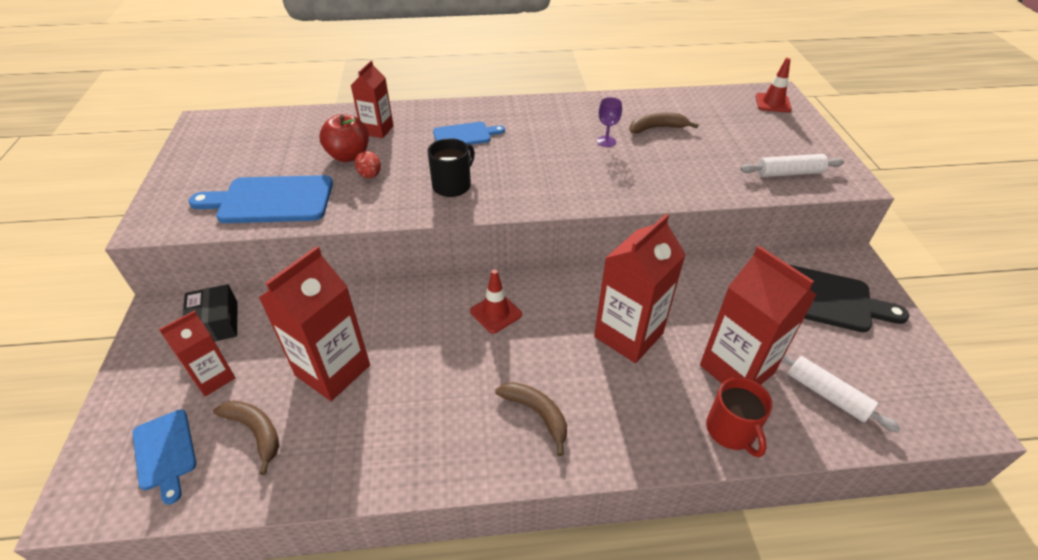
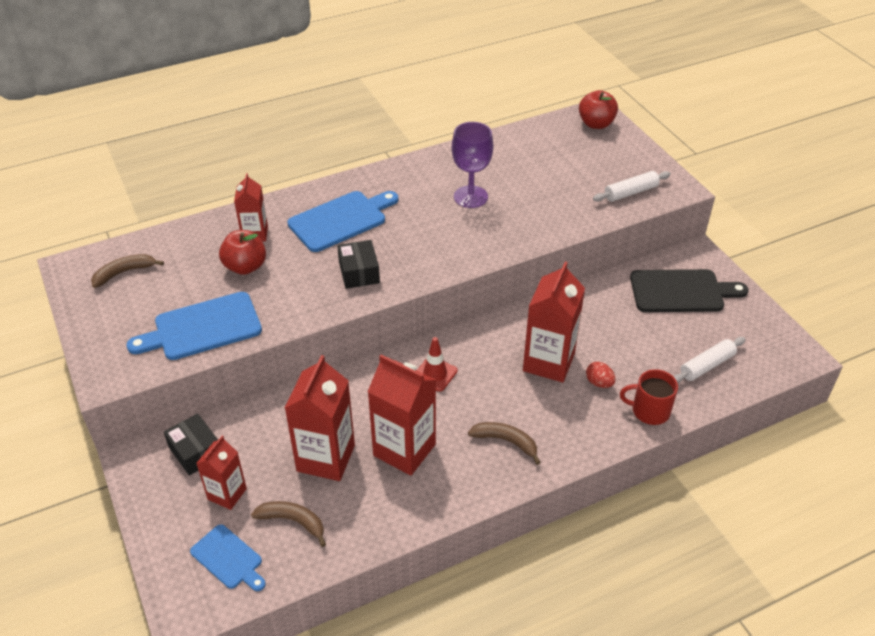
camera: 20 degrees left, 0 degrees up
(370, 175) = (278, 281): red egg -> red egg (599, 383)
(452, 185) = (359, 272): black mug -> black box
(464, 135) = (341, 220): blue cutting board -> blue cutting board, size x1.68
(606, 141) = (470, 197): purple goblet -> purple goblet, size x1.94
(657, 128) = (508, 173): brown banana -> brown banana (124, 273)
(731, 430) = (649, 411): red mug -> red mug turned 135 degrees clockwise
(736, 369) = (638, 365): red carton -> red carton (404, 450)
(773, 103) = (596, 124): red traffic cone -> red apple
(827, 395) = (707, 366): white rolling pin -> white rolling pin turned 60 degrees counterclockwise

